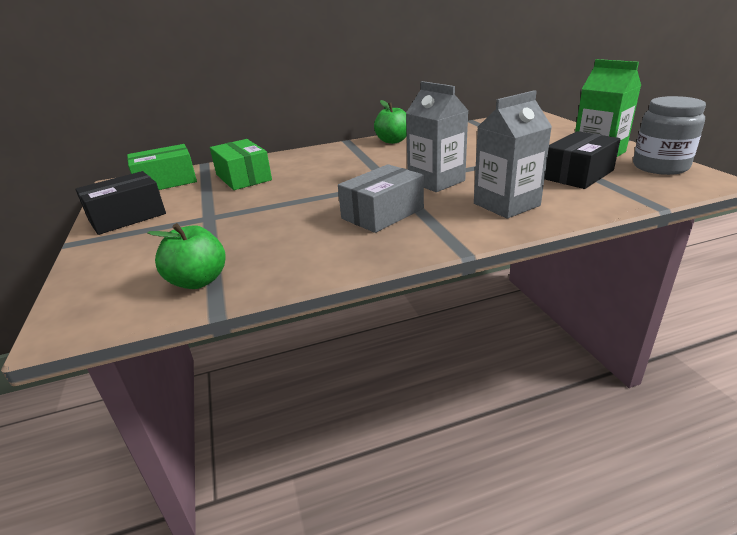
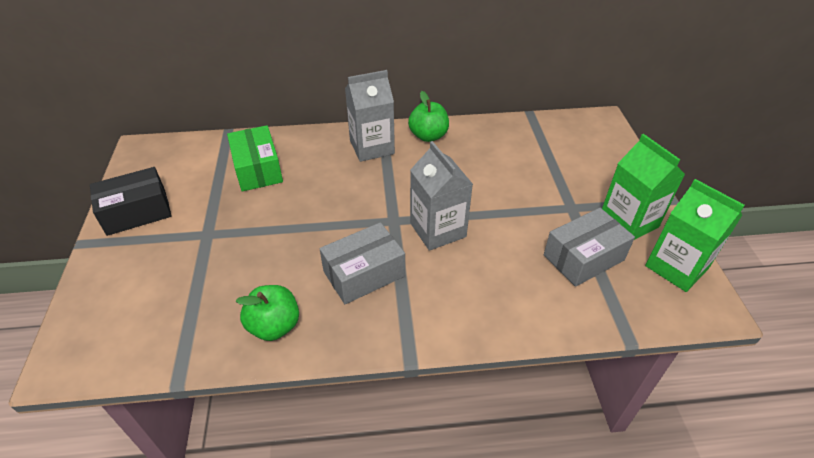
camera: 10 degrees right, 15 degrees up
(166, 182) = (184, 157): green box -> none
(198, 281) = (174, 334): green apple -> green apple (274, 326)
(506, 204) = (485, 292): grey carton -> grey carton (372, 147)
(577, 174) = (583, 257): black box -> grey box
(660, 167) = (676, 267): grey jar -> green carton

